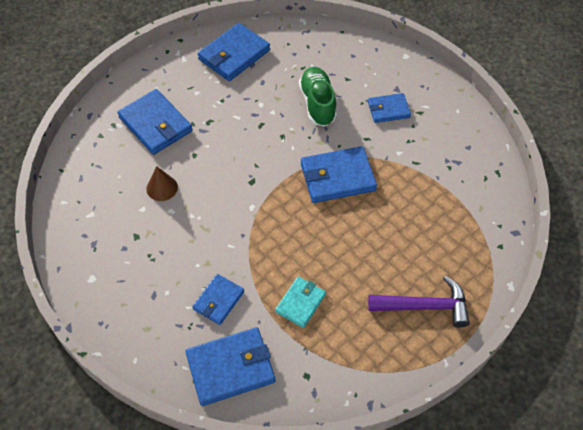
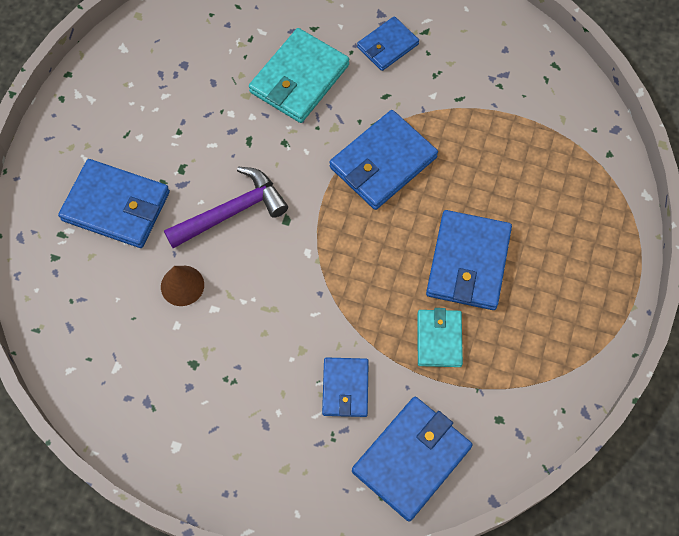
camera: 30 degrees left, 10 degrees up
(234, 55) = (153, 62): blue wallet -> blue wallet (468, 262)
(317, 104) = (299, 79): green shoe -> turquoise wallet
(424, 306) = (573, 268): purple hammer -> purple hammer (232, 212)

